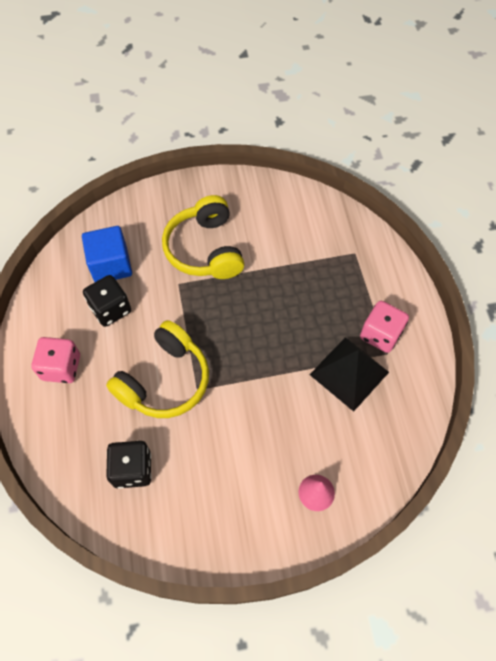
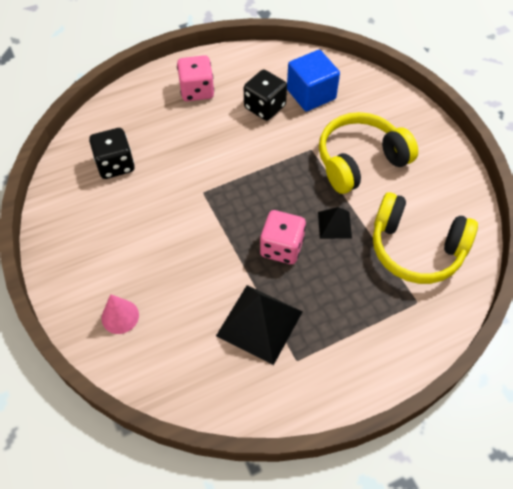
camera: 75 degrees right, 5 degrees down
(164, 380) = (205, 165): yellow headphones -> yellow headphones (416, 248)
(266, 289) = (334, 225): none -> black pyramid
(380, 334) = (318, 348): pink dice -> pink dice (281, 247)

